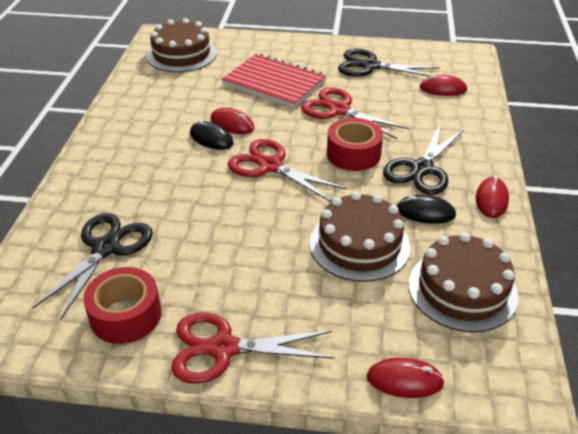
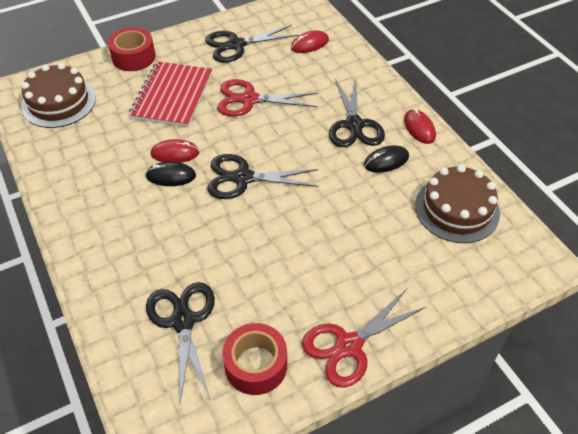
camera: 35 degrees left, 10 degrees up
(270, 166) = (243, 178): red scissors -> black scissors
(274, 82) = (172, 96): red notebook -> red notebook turned 75 degrees counterclockwise
(353, 154) = (295, 136): red tape -> red tape (133, 57)
(359, 244) = (366, 211): brown cake -> none
(404, 380) = (476, 295): red mouse -> none

